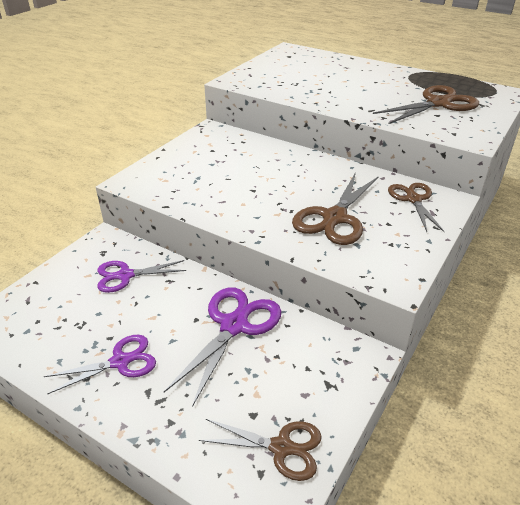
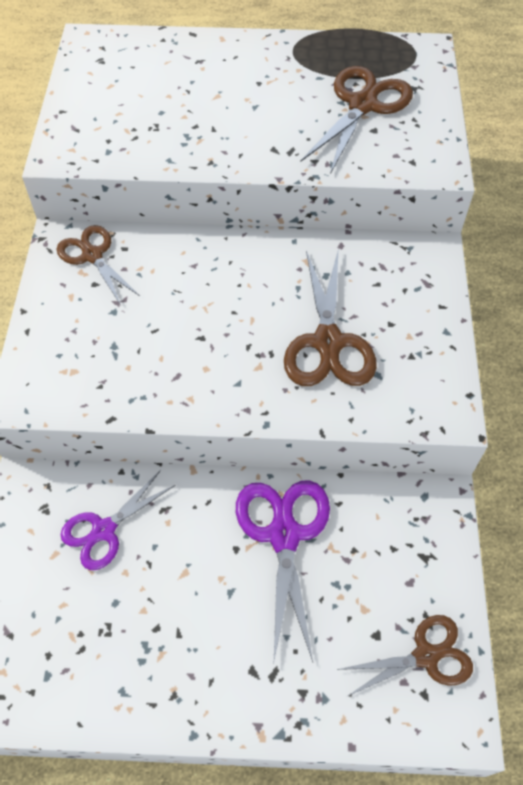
camera: 30 degrees left, 20 degrees up
(120, 362) = (194, 652): purple scissors -> none
(413, 199) = (395, 269): brown scissors -> brown scissors (92, 255)

